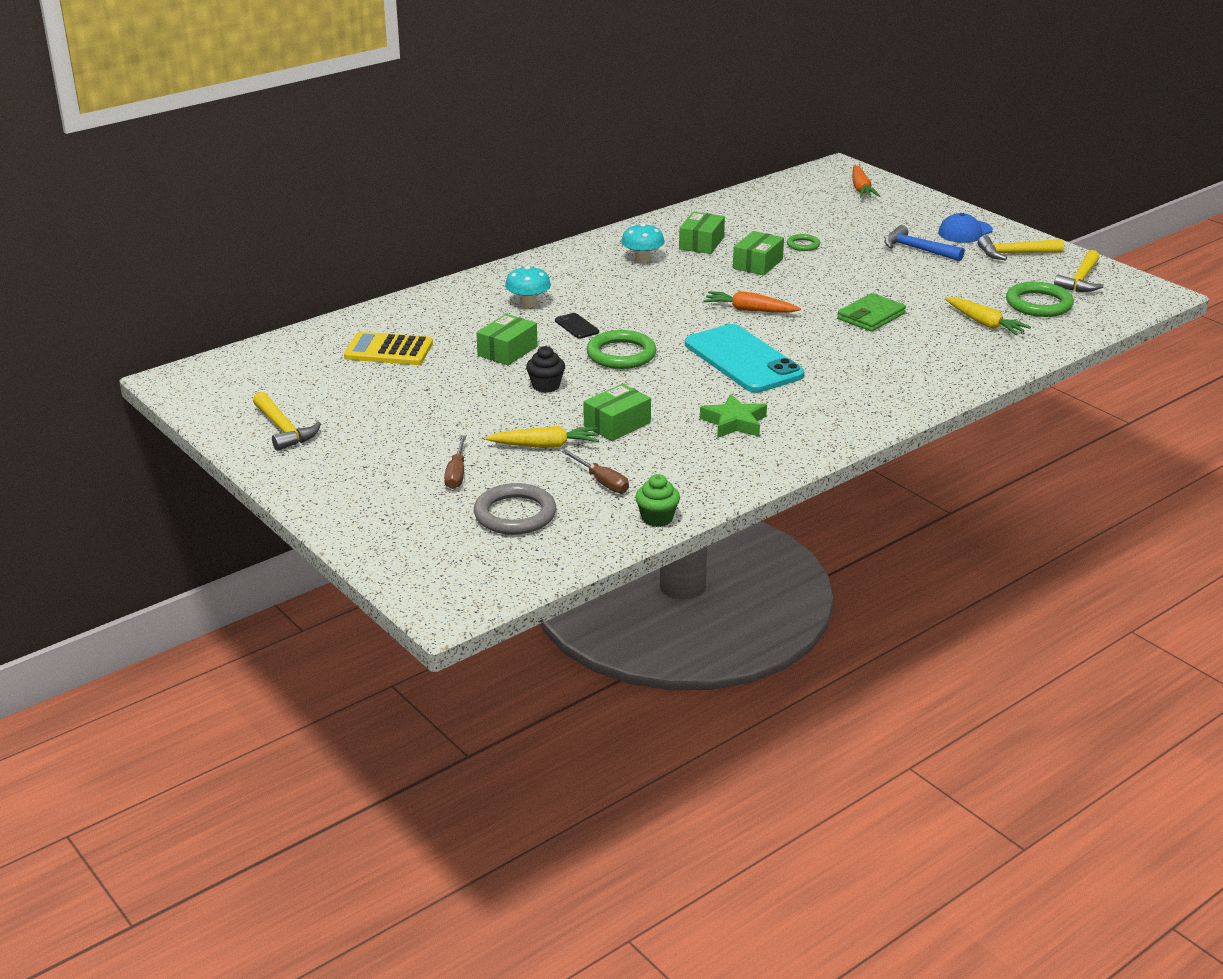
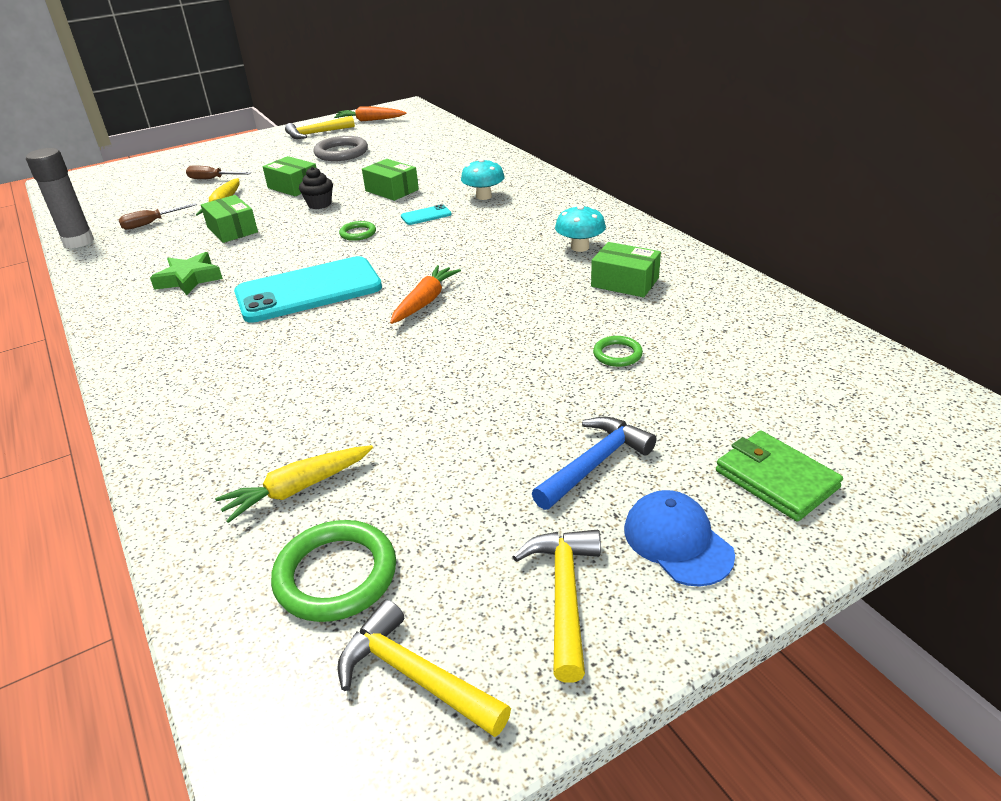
camera: 100 degrees right, 5 degrees up
(388, 350) = (416, 153): yellow calculator -> none
(515, 514) = (140, 196): grey ring -> grey ring (341, 152)
(576, 326) = (426, 215): black phone -> turquoise phone
(621, 354) = (358, 233): green ring -> green ring, size x0.54
(657, 518) = (78, 242): green cupcake -> grey glue stick
(757, 264) = (556, 315): green box -> green box (293, 187)
(861, 189) = (876, 437): orange carrot -> orange carrot (370, 120)
(871, 316) = (371, 385): green wallet -> green wallet (776, 479)

